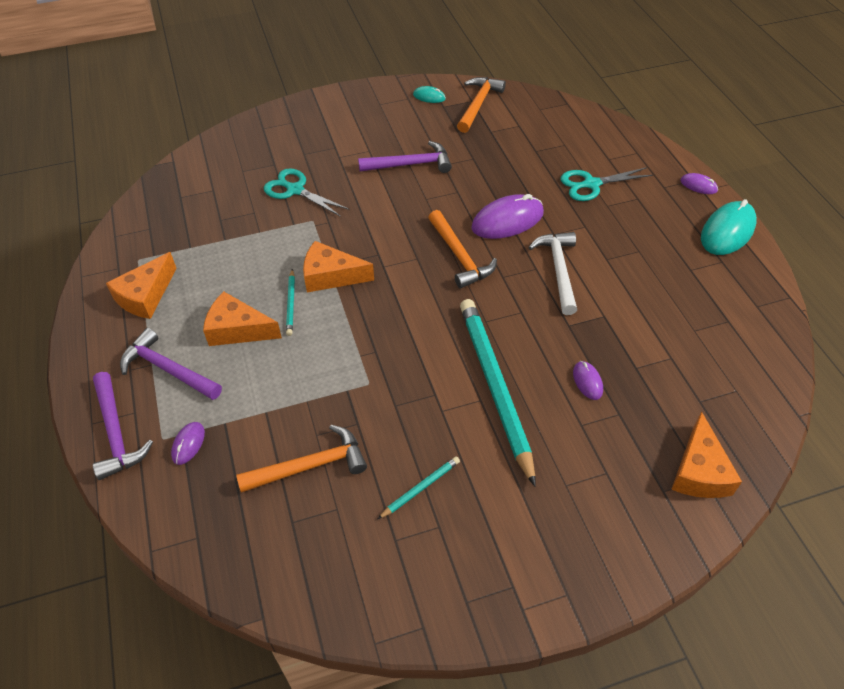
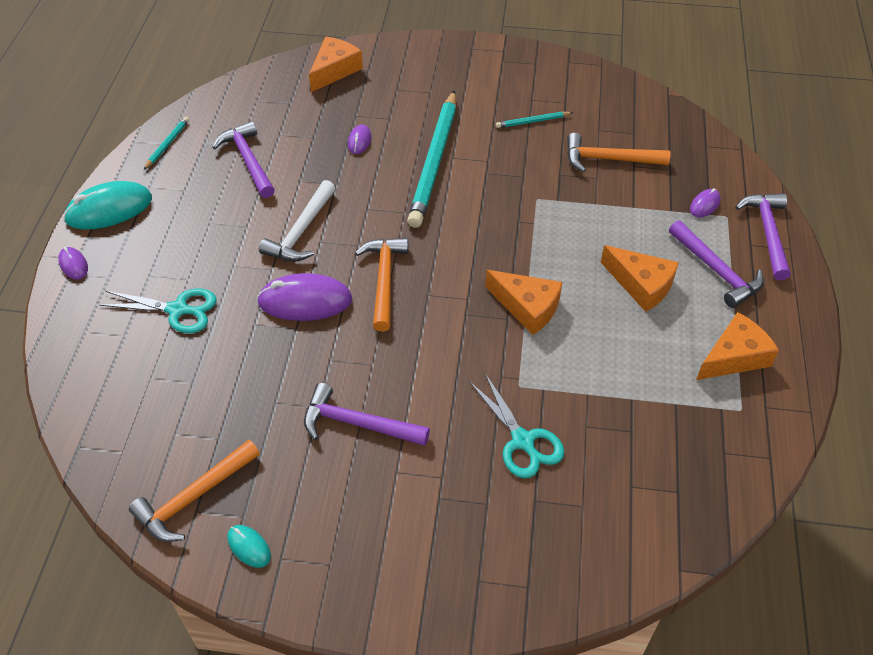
camera: 155 degrees left, 0 degrees up
(291, 304) = (580, 292): turquoise pencil -> turquoise pencil (167, 144)
(669, 317) = (248, 161): none -> purple hammer

